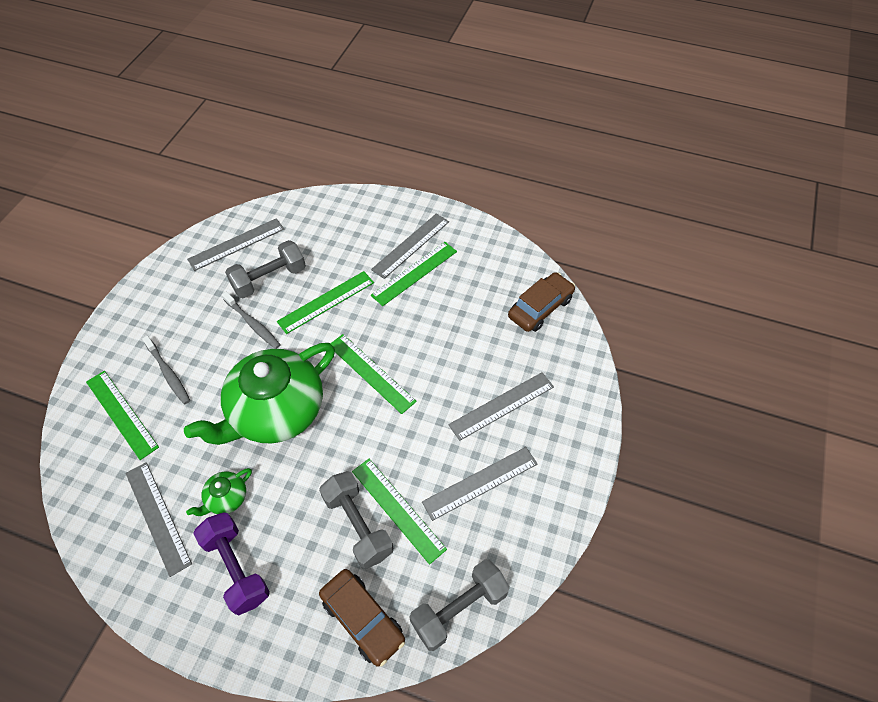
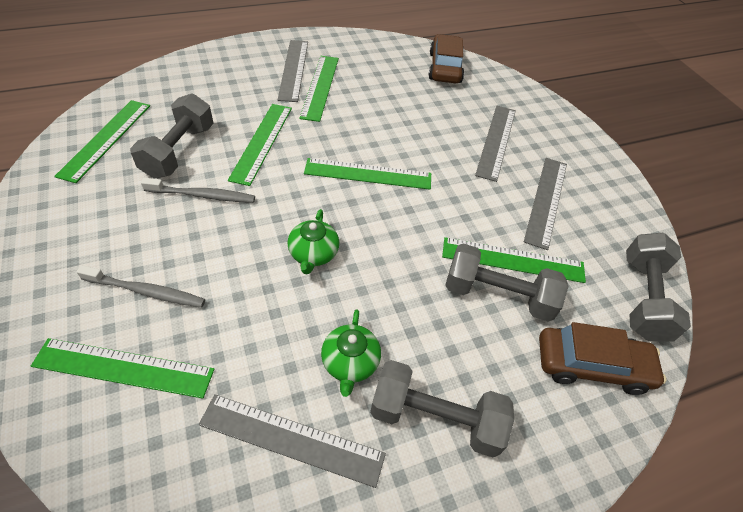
camera: 45 degrees left, 5 degrees down
(236, 244) = (106, 139): grey ruler -> green ruler
(236, 568) = (435, 417): purple dumbbell -> grey dumbbell
(276, 411) = (313, 254): green teapot -> green teapot, size x0.41

